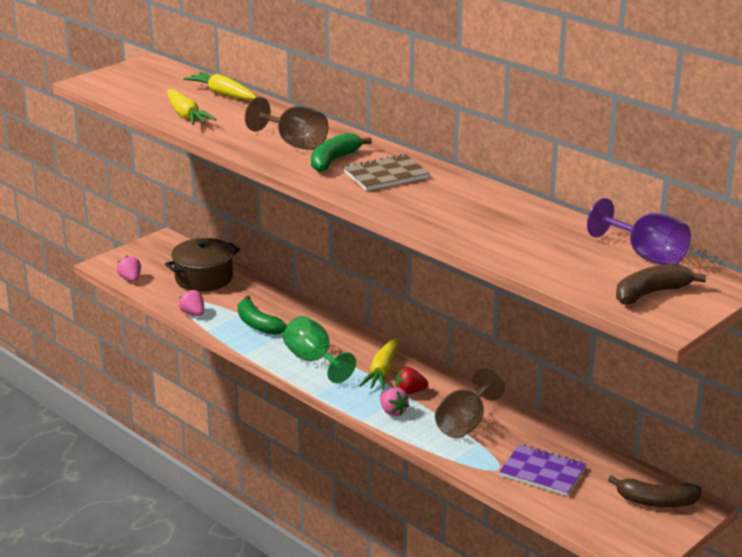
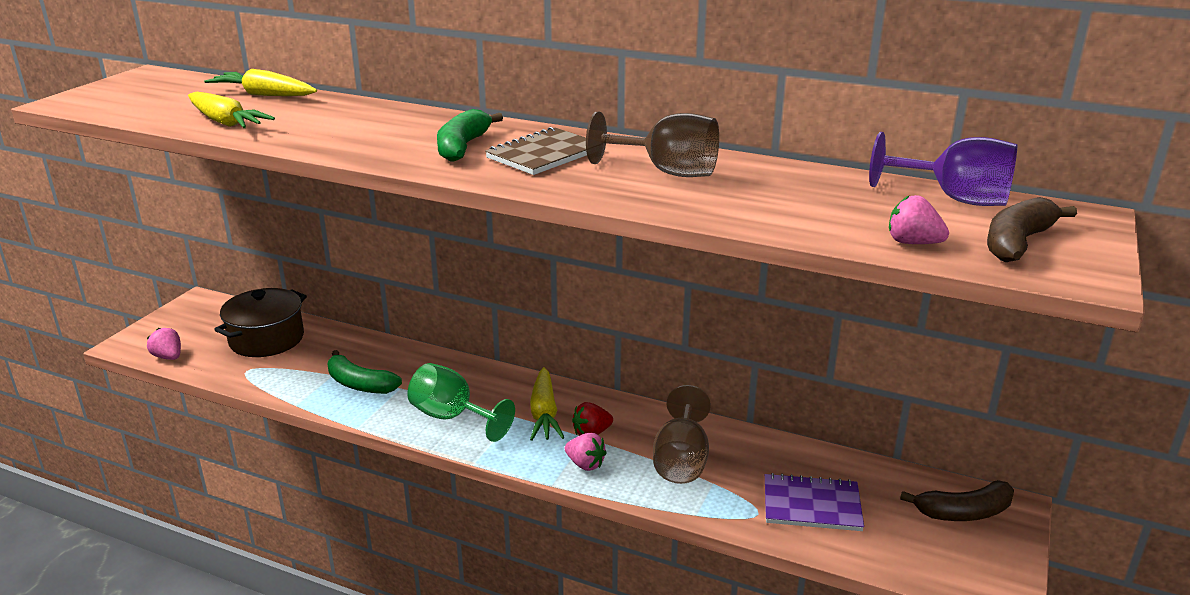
camera: 20 degrees left, 0 degrees up
(193, 313) = (269, 386): pink strawberry -> pink strawberry (912, 243)
(294, 143) = (395, 135): brown goblet -> brown goblet (667, 172)

